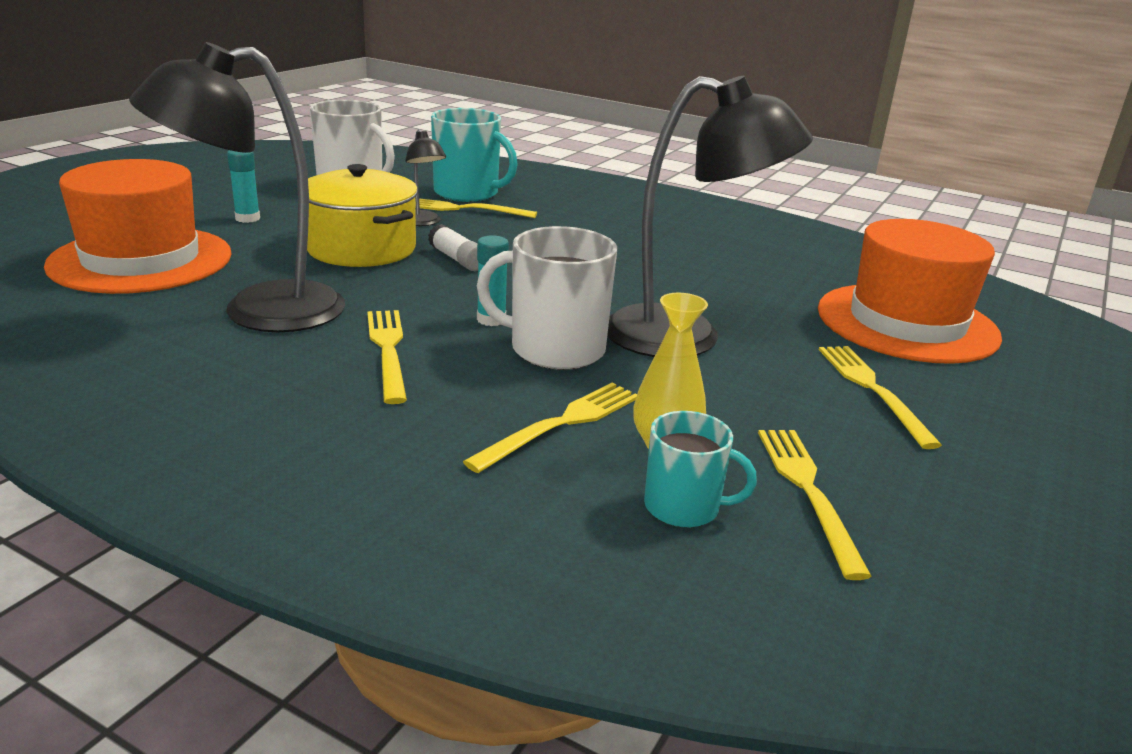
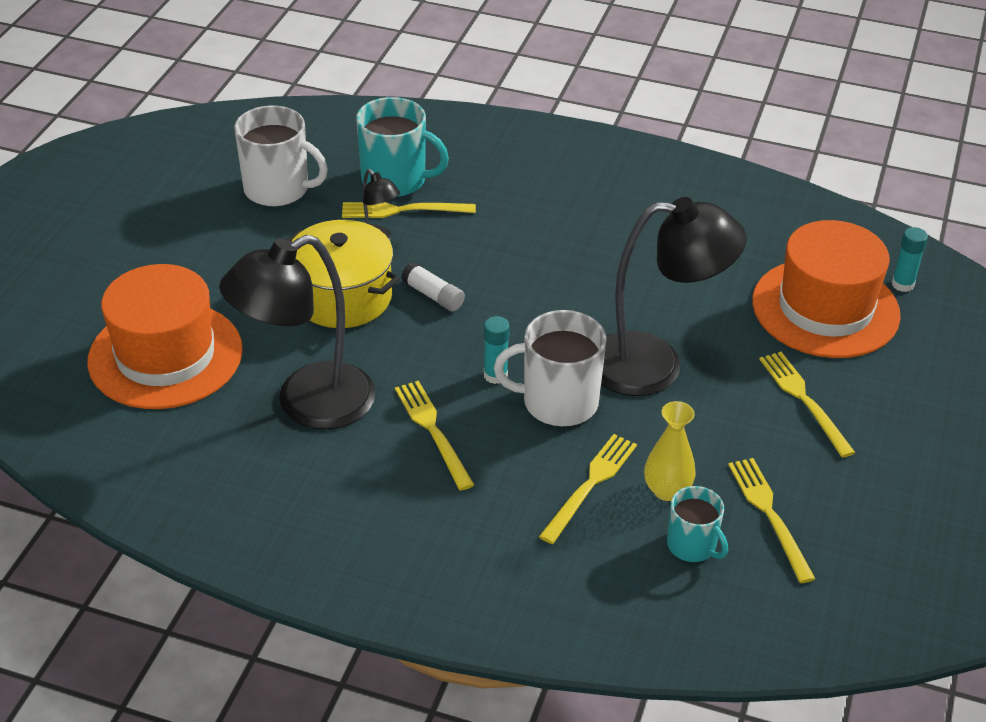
camera: 10 degrees left, 15 degrees up
(247, 218) = (215, 271): turquoise glue stick -> turquoise glue stick (902, 284)
(683, 507) = (692, 545): turquoise mug -> turquoise mug turned 45 degrees clockwise

